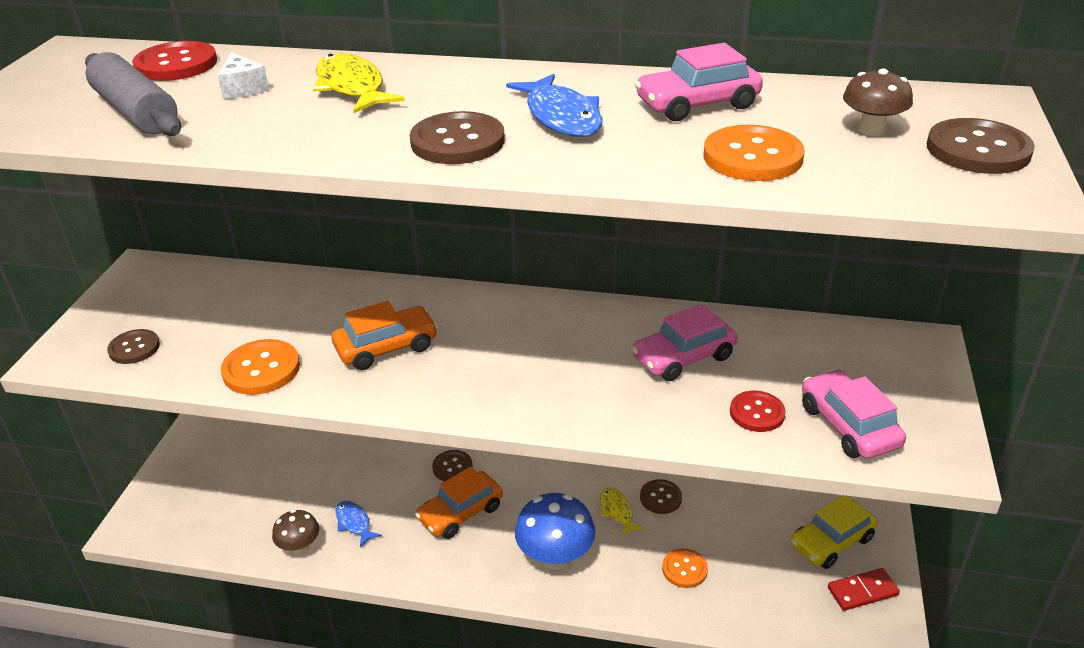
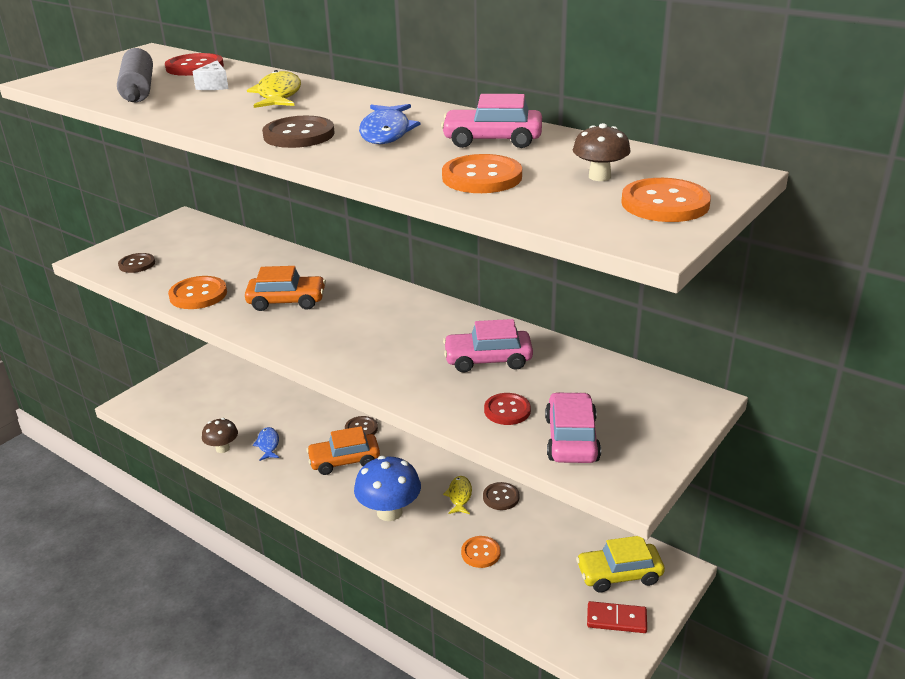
camera: 25 degrees right, 5 degrees down
(978, 150) = (665, 203): brown button -> orange button

